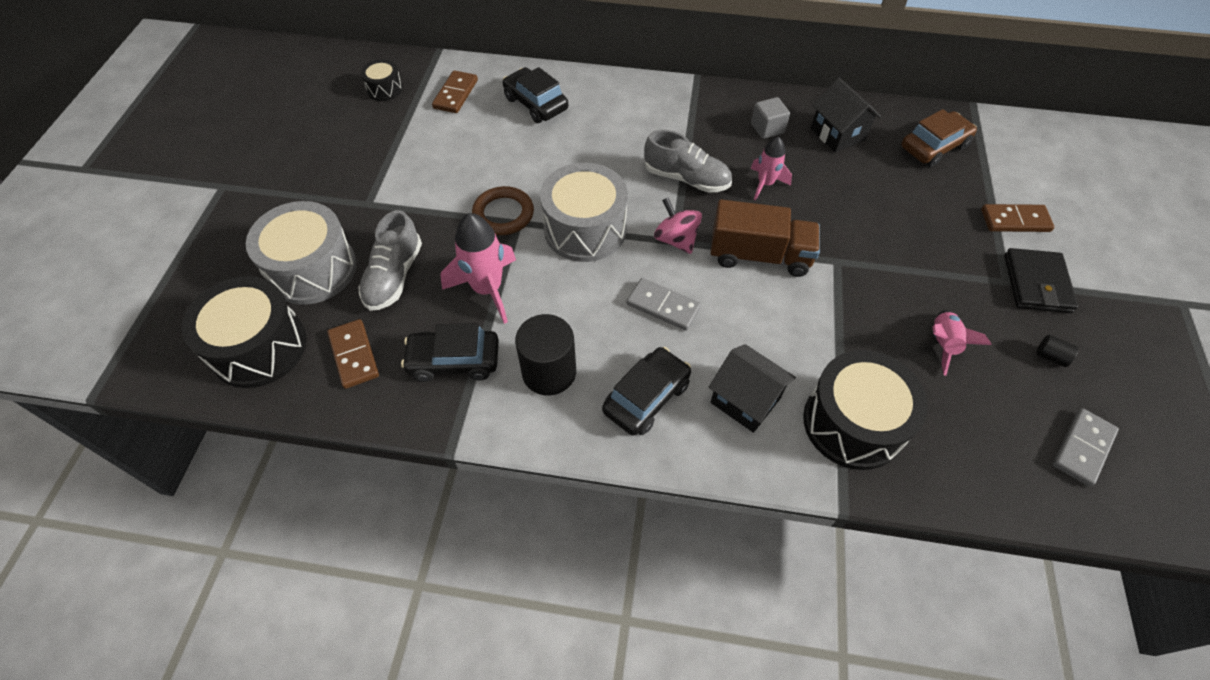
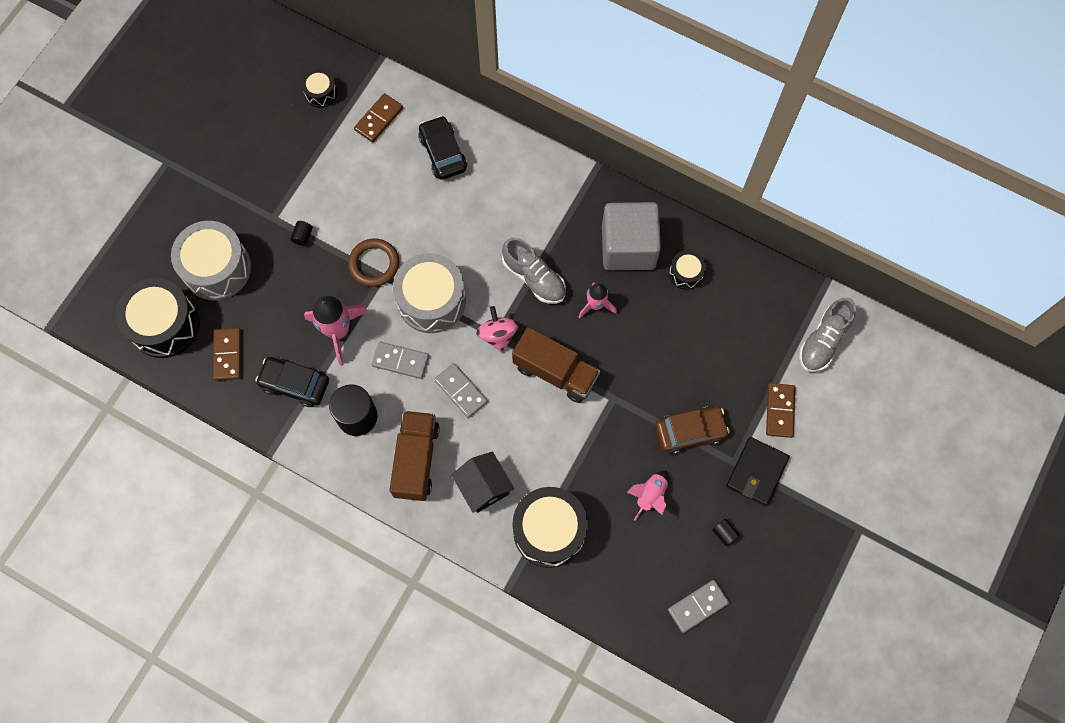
camera: 20 degrees right, 15 degrees up
(394, 276) = (274, 295): grey shoe -> grey shoe (823, 341)
(409, 211) = (303, 236): none -> black cylinder
(576, 297) = (400, 361): none -> grey domino
(646, 397) = (416, 460): black car -> brown truck
(767, 128) = (628, 247): grey cube -> grey cube, size x2.18
(837, 134) = (686, 273): black house -> black drum
(934, 147) = (761, 315): brown car -> brown car (690, 431)
(1015, 220) = (780, 411): brown domino -> brown domino turned 75 degrees clockwise

